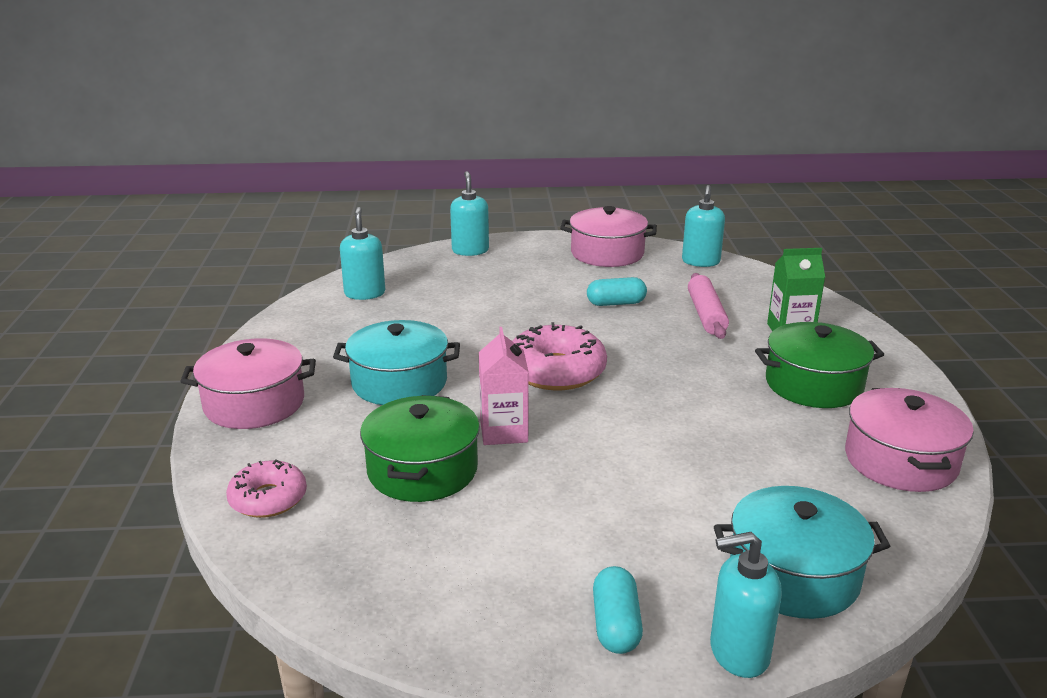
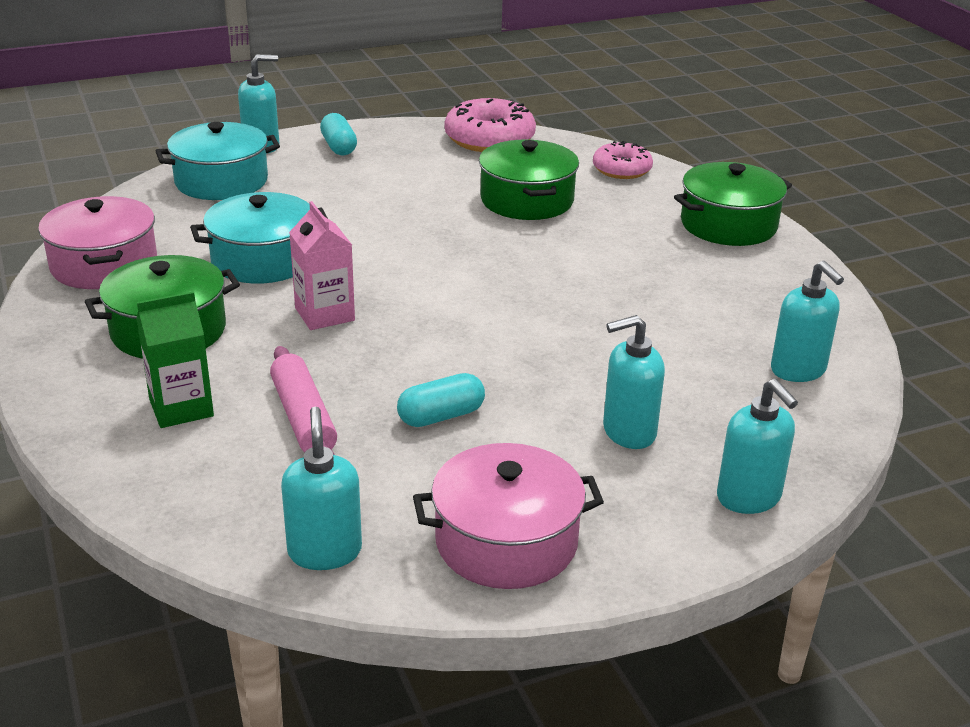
camera: 160 degrees right, 5 degrees up
(254, 404) = (728, 225): pink pot -> green pot
(399, 382) = (620, 263): turquoise pot -> turquoise pot (263, 260)
(503, 431) = (482, 236): pink carton -> pink carton (324, 314)
(506, 281) = (628, 432): none -> turquoise soap dispenser
(556, 371) = (468, 300): pink donut -> pink donut (489, 139)

